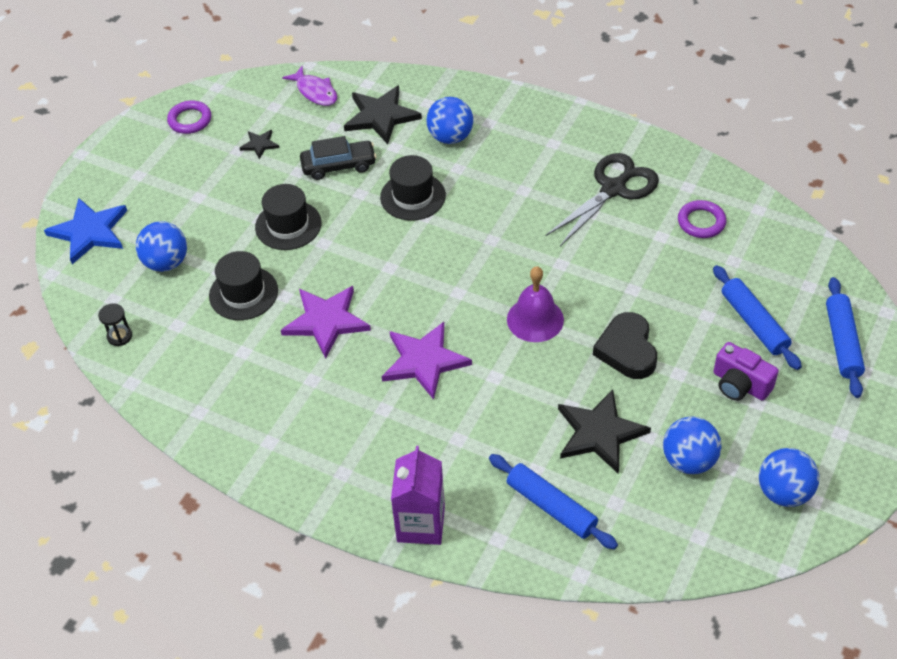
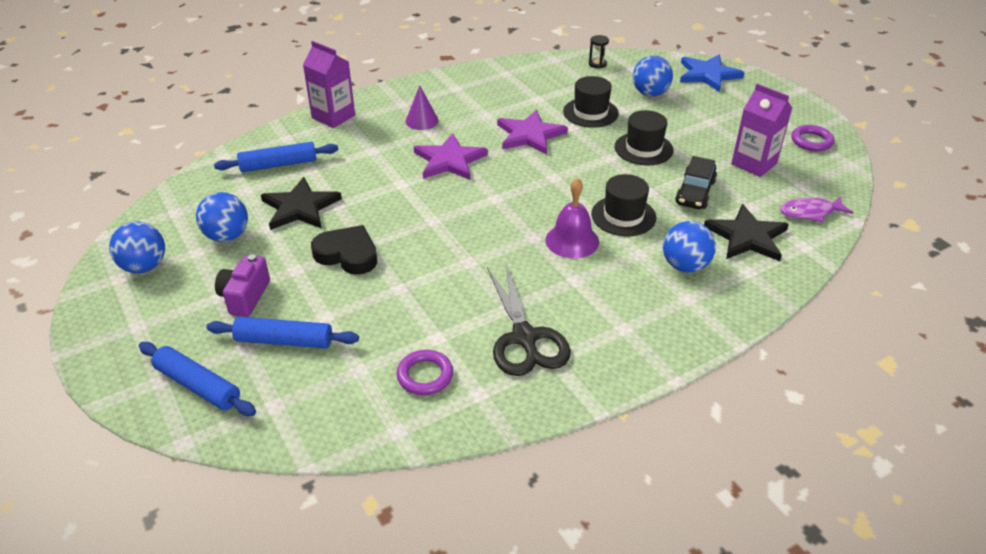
camera: 120 degrees right, 10 degrees down
(259, 144) = (754, 163): black star -> purple carton
(366, 431) = (422, 121): none -> purple cone
(535, 319) = (429, 223): purple bell -> purple bell (572, 240)
(740, 384) = (245, 297): purple camera -> purple camera turned 60 degrees counterclockwise

